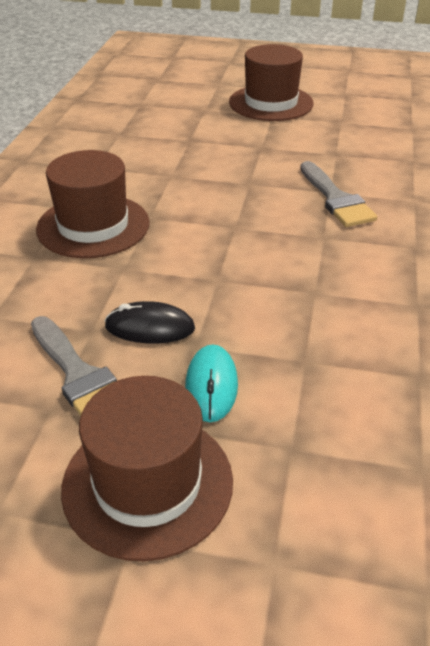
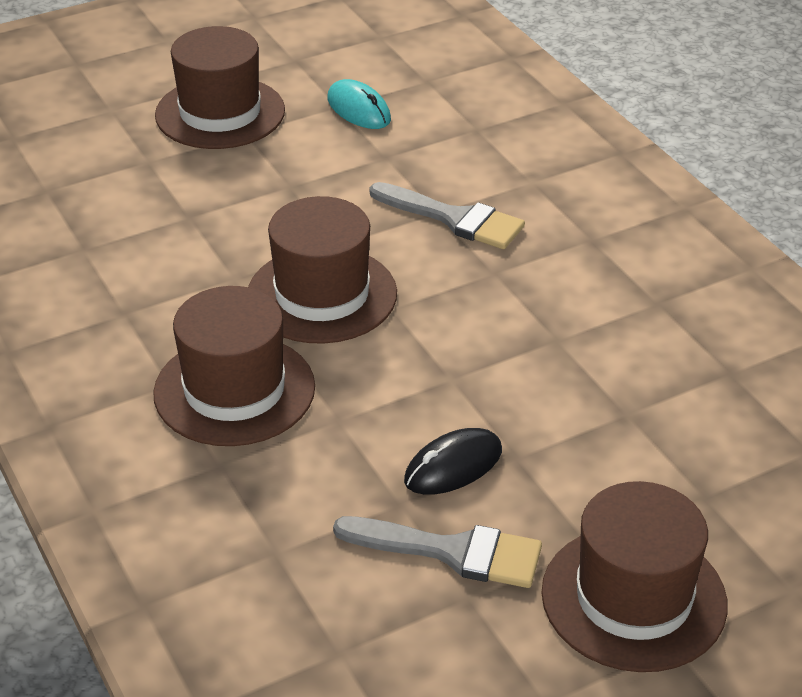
camera: 40 degrees left, 0 degrees up
(205, 203) = (322, 295): none -> brown hat
(211, 385) = (579, 485): turquoise mouse -> turquoise mouse (358, 109)

